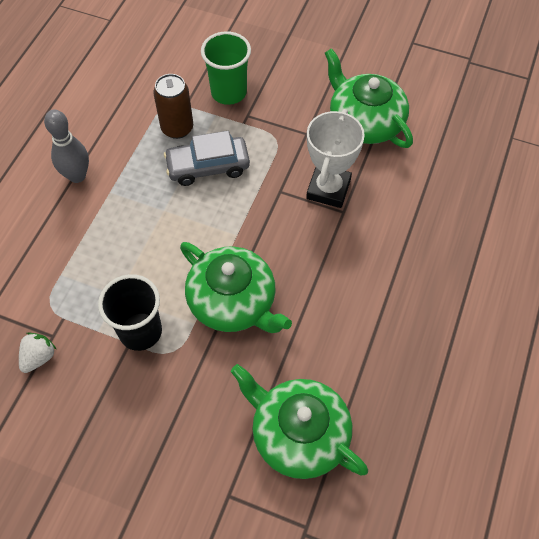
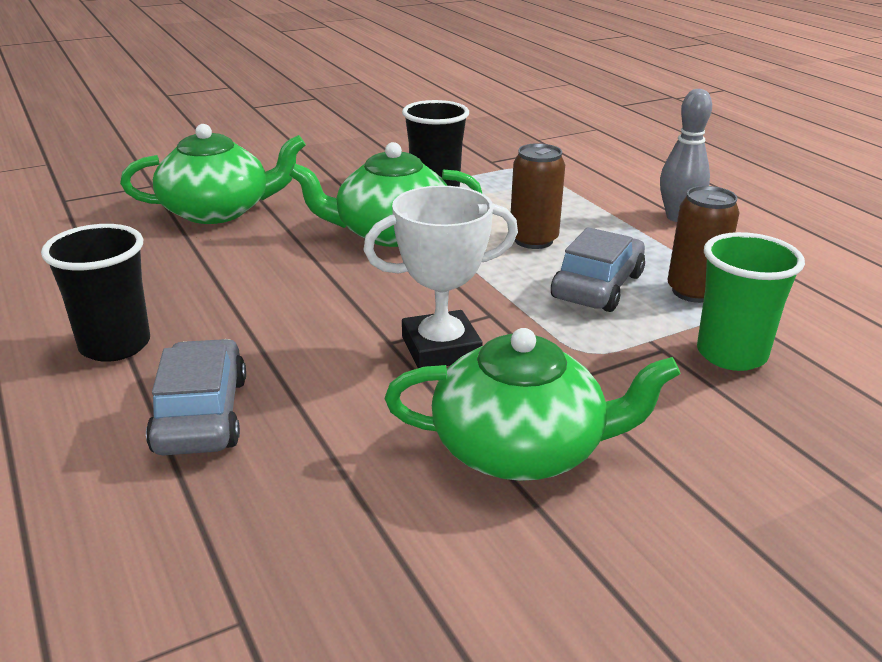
camera: 130 degrees right, 30 degrees down
(39, 357) = (479, 152): white strawberry -> none
(176, 225) = (533, 240): none -> brown can
(328, 189) = (441, 348): white trophy -> white trophy turned 75 degrees counterclockwise
(460, 233) = (201, 414): none -> grey car
(464, 317) = (115, 345): none -> black cup

